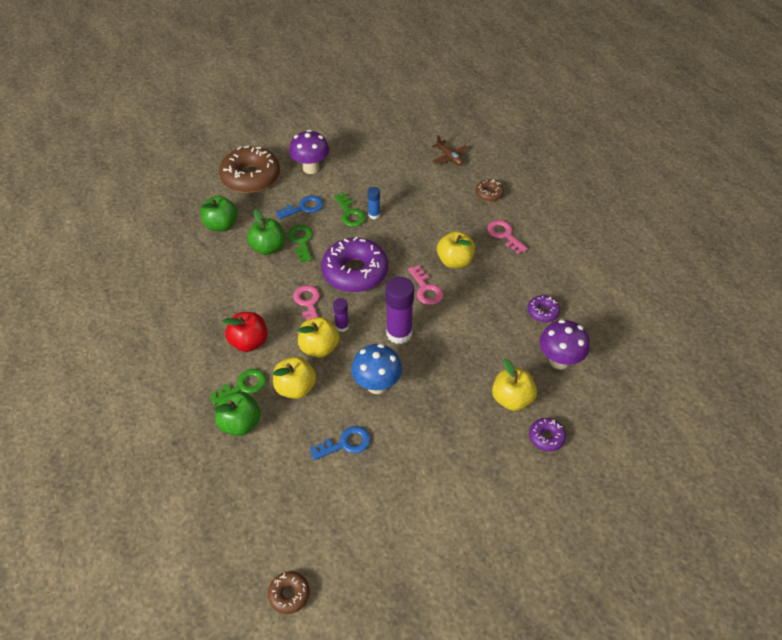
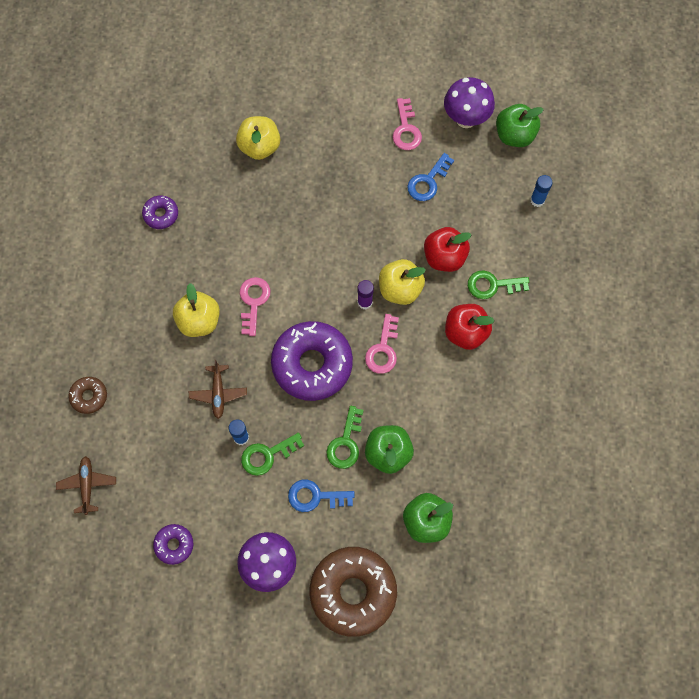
camera: 150 degrees left, 20 degrees up
(234, 478) = (537, 200): none -> blue glue stick
(240, 423) = (511, 247): green apple -> green apple (514, 135)
(289, 594) = (532, 90): brown donut -> none
(295, 388) = (444, 257): yellow apple -> red apple
(345, 443) = (428, 181): blue key -> blue key turned 60 degrees counterclockwise
(350, 214) = (267, 455): green key -> green key turned 120 degrees counterclockwise
(377, 385) = (368, 221): blue mushroom -> none
(399, 333) = (314, 264): purple glue stick -> none
(407, 229) = (218, 393): none -> brown plane
(504, 235) = (120, 327): pink key -> pink key (406, 129)
(546, 437) = (257, 101): purple donut -> purple donut (174, 545)
(559, 361) = (189, 159): purple mushroom -> purple mushroom (466, 119)

